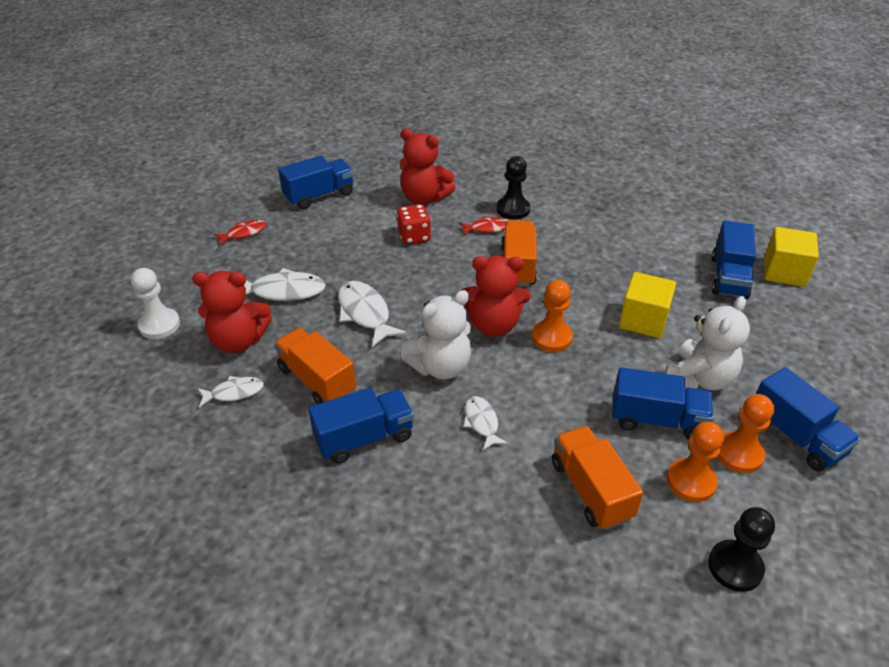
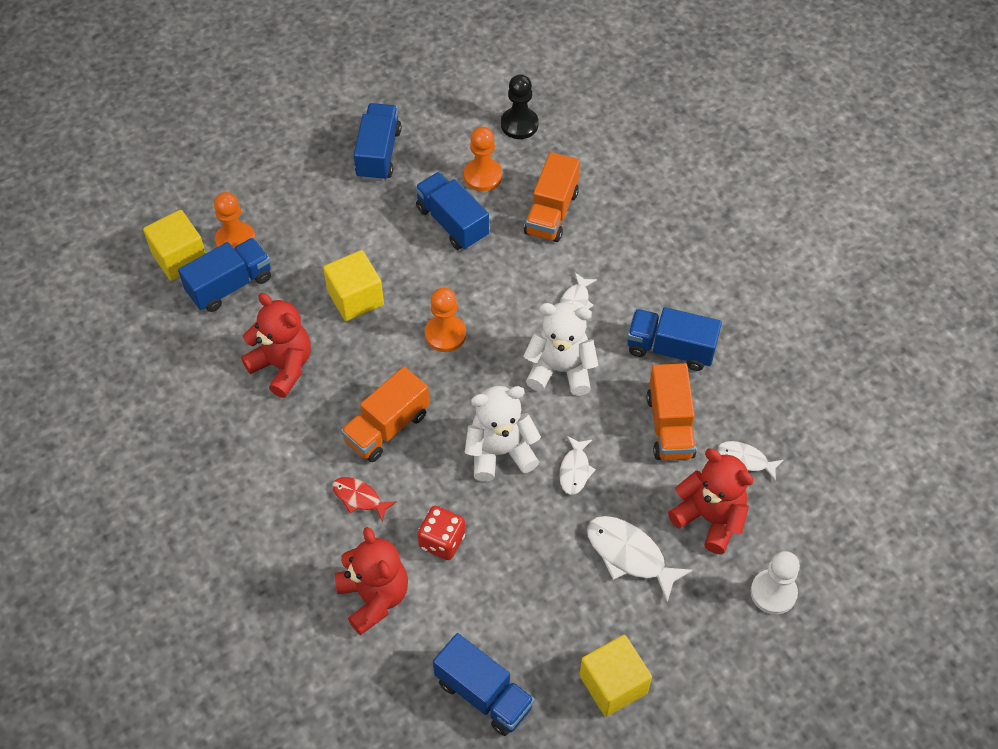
camera: 140 degrees left, 15 degrees up
(244, 233) = (613, 684): red fish -> yellow cube
(319, 196) = (483, 694): blue truck -> blue truck turned 150 degrees counterclockwise
(365, 313) = (575, 470): white fish -> white fish, size x0.61
(493, 325) = (478, 379): red teddy bear -> red teddy bear (282, 366)
(513, 209) = (305, 506): black pawn -> none
(699, 379) = (382, 228): white teddy bear -> white teddy bear (500, 452)
(739, 453) = (430, 169): orange pawn -> orange pawn (235, 240)

